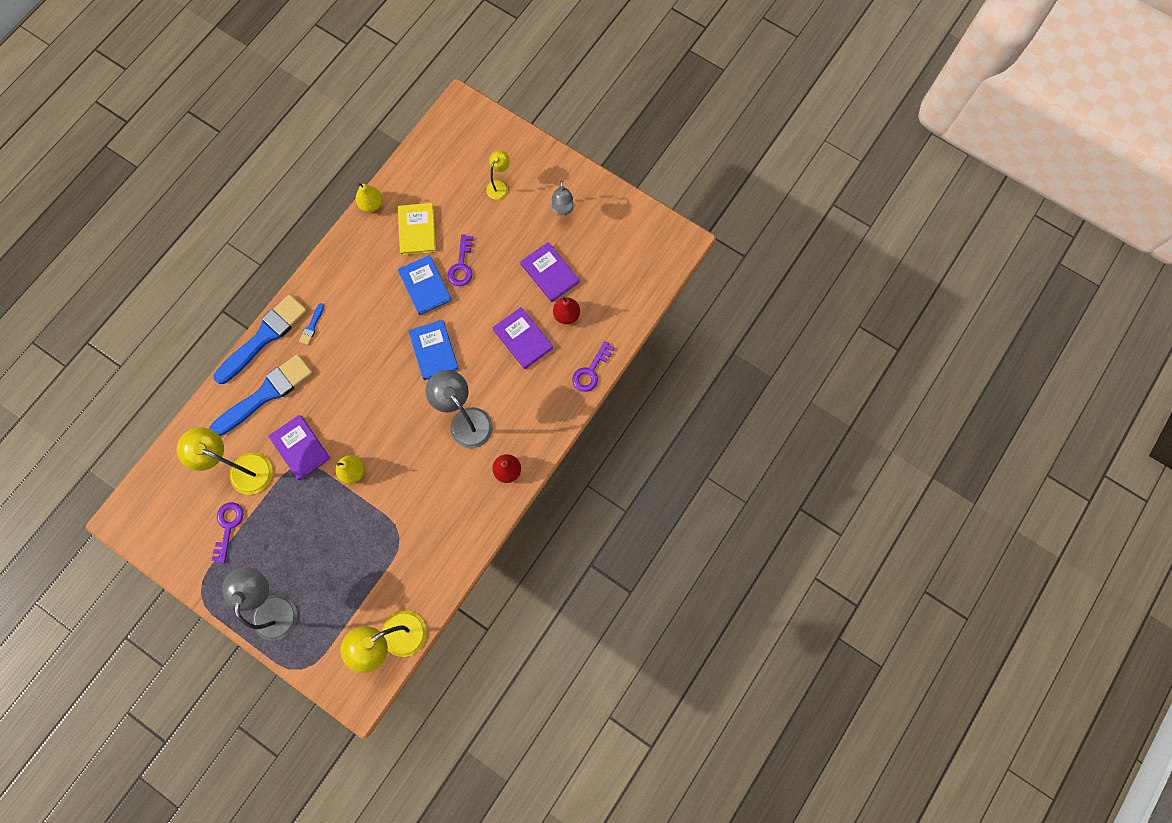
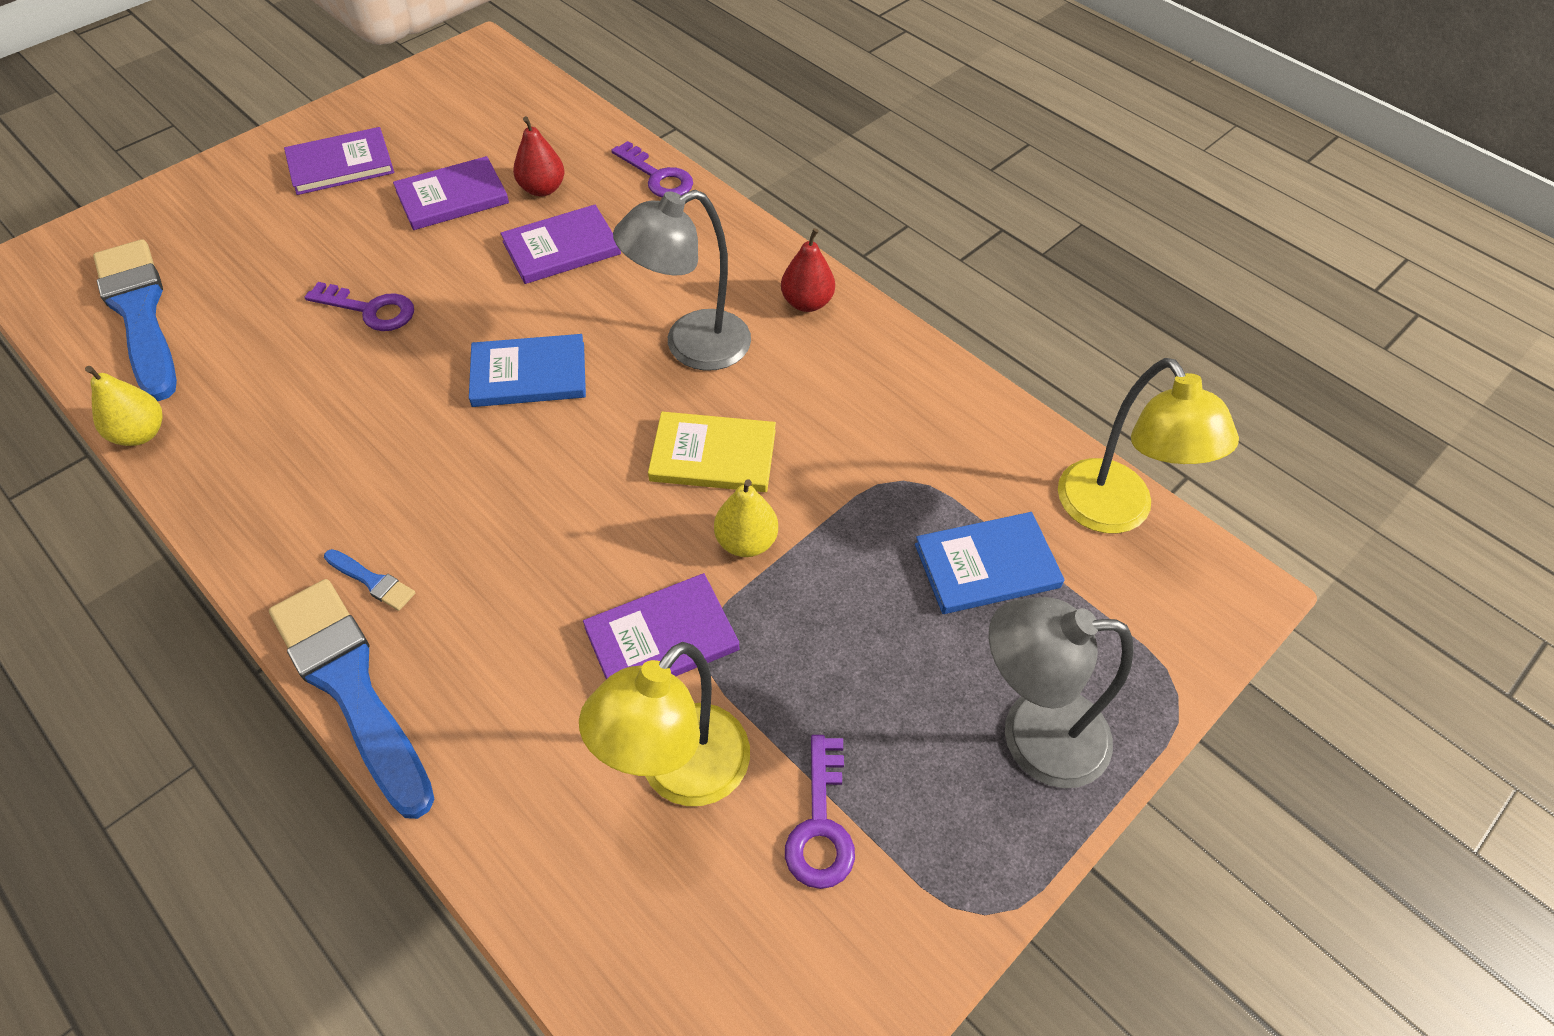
camera: 80 degrees left, 20 degrees down
(228, 526) = (820, 825): purple key -> purple key turned 105 degrees counterclockwise
(266, 394) = (502, 699): blue brush -> blue brush (139, 313)
(417, 230) = (251, 366): yellow book -> yellow book (713, 455)
(425, 286) = (382, 369): blue book -> blue book (986, 565)
(499, 186) = (237, 235): yellow lamp -> none
(562, 210) = (341, 165): grey lamp -> purple book

